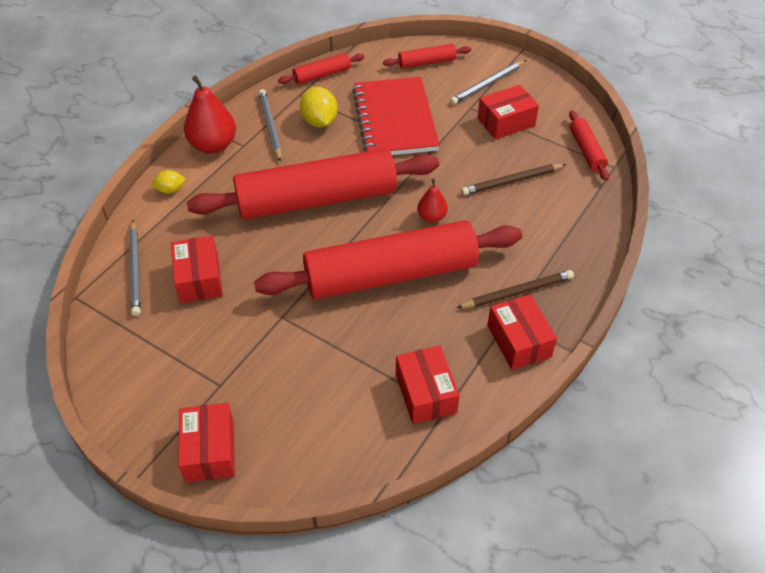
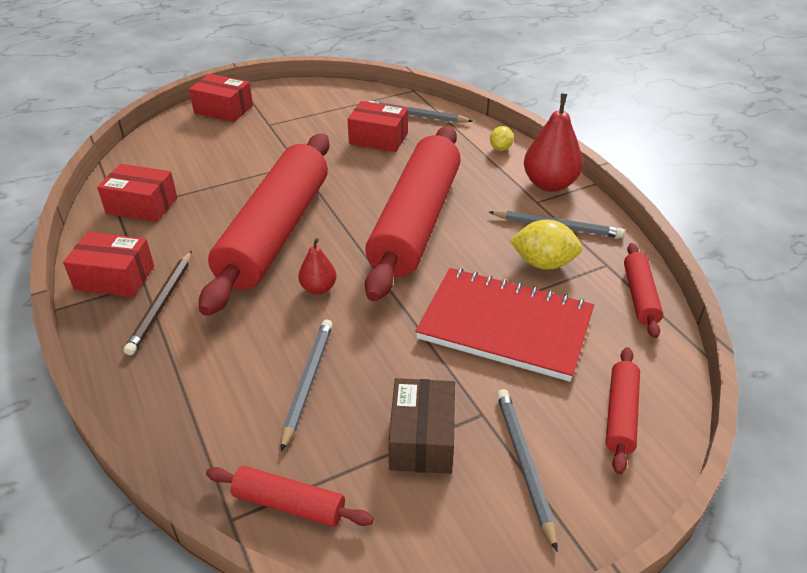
camera: 120 degrees right, 10 degrees down
(506, 122) = (422, 439): red box -> brown box
(512, 181) = (308, 382): brown pencil -> grey pencil

